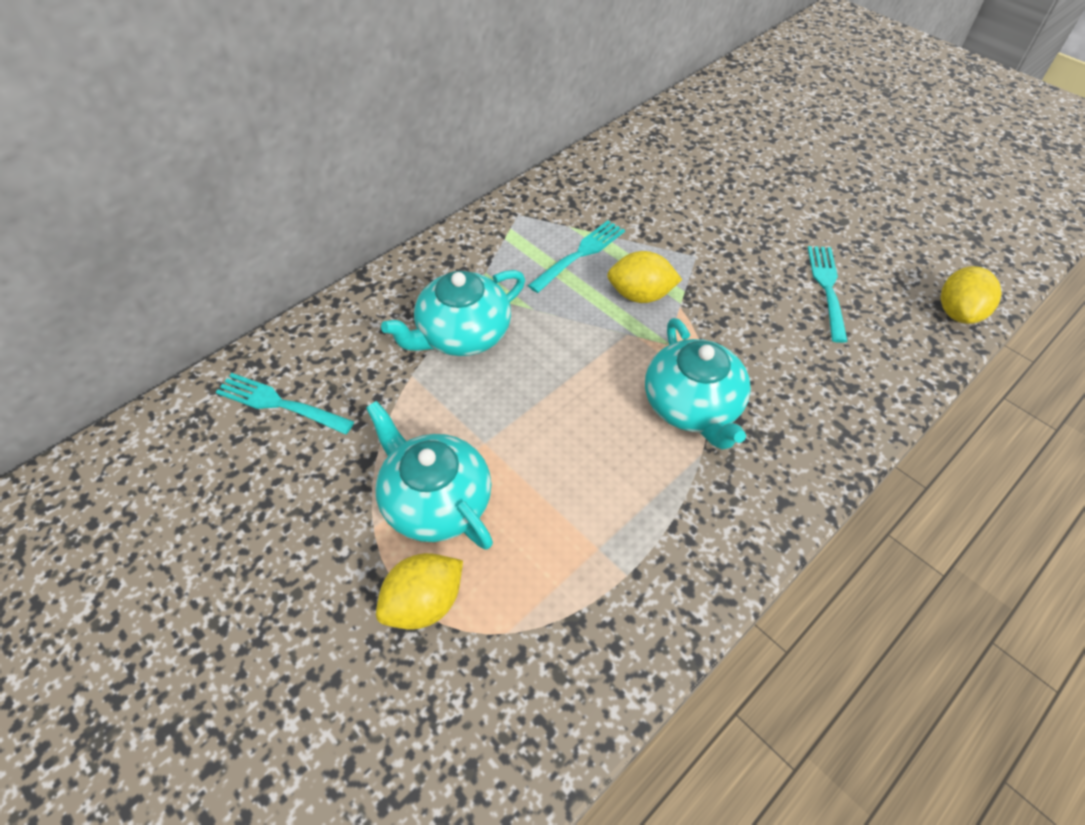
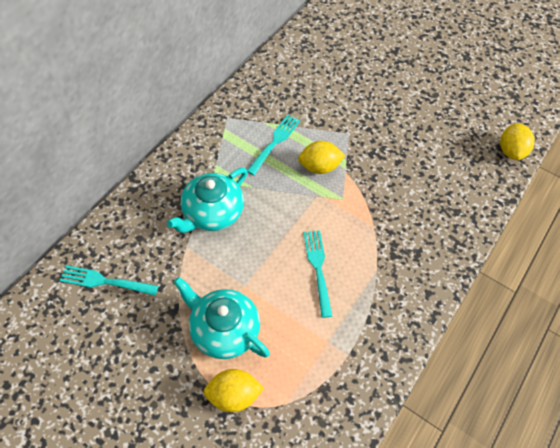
camera: 15 degrees left, 5 degrees up
(424, 603) = (233, 395): yellow lemon -> yellow lemon turned 45 degrees clockwise
(692, 406) = (365, 240): turquoise teapot -> none
(827, 289) = (433, 145): turquoise fork -> turquoise fork (318, 269)

